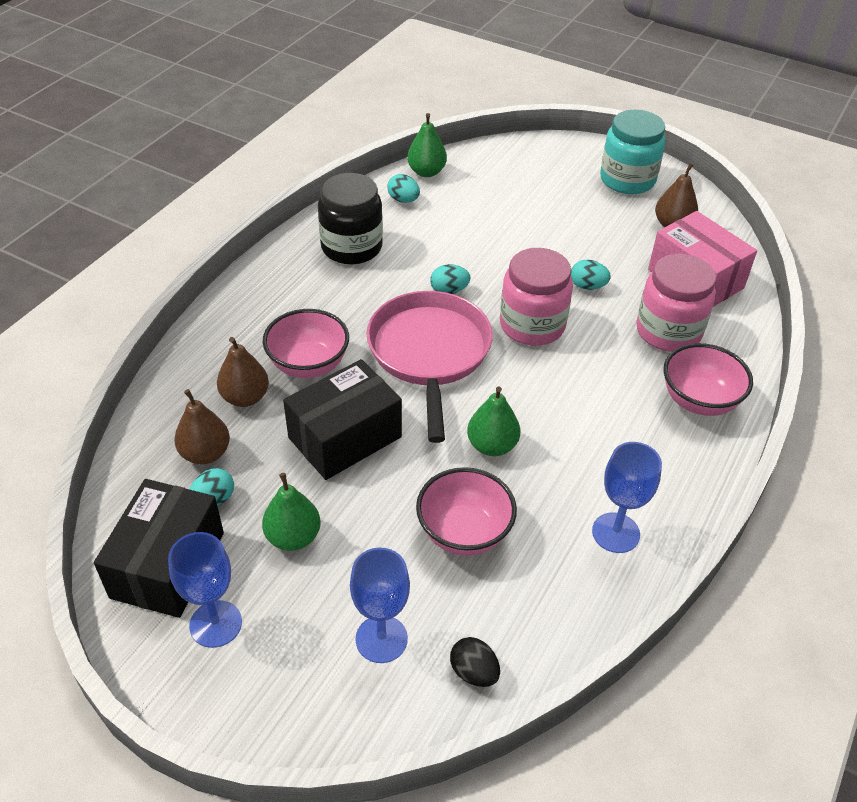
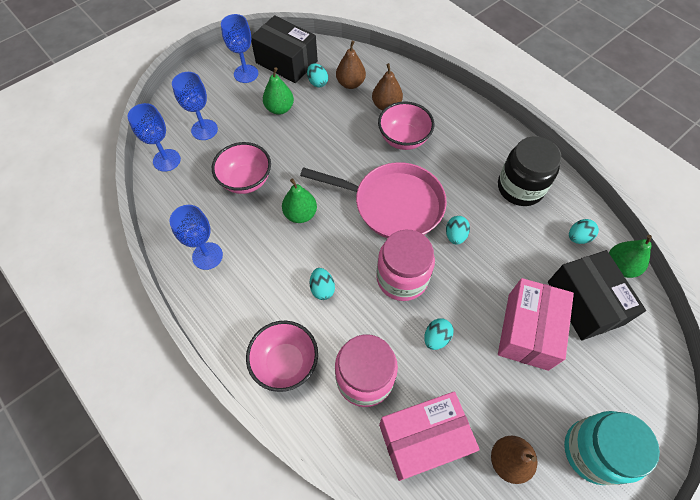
camera: 110 degrees right, 15 degrees up
(345, 437) = (337, 144): black box -> black box (585, 303)
(474, 672) = (166, 160): black egg -> blue goblet
(538, 225) = (527, 331): none -> pink box
(588, 392) = (322, 289): none -> turquoise egg

